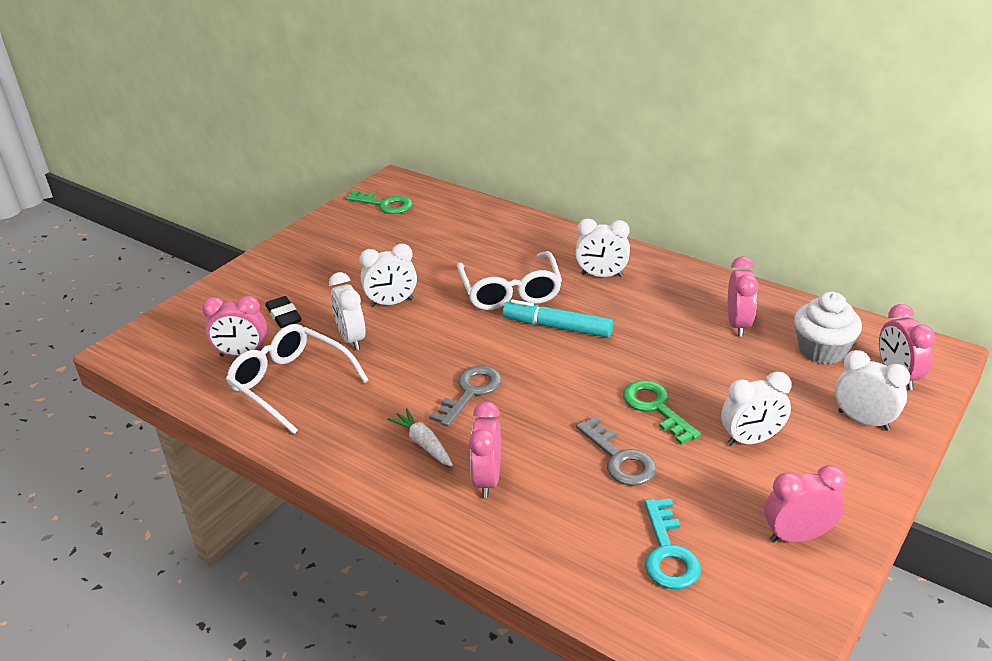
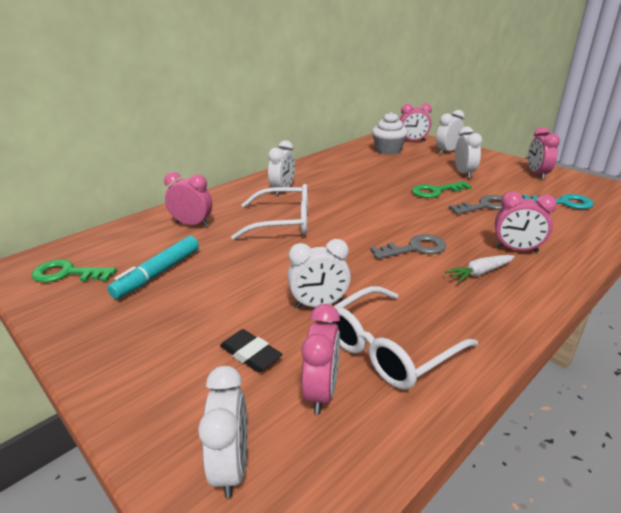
camera: 80 degrees left, 5 degrees down
(284, 315) = (250, 354): black eraser -> black eraser turned 60 degrees clockwise
(384, 204) = (68, 273): green key -> green key turned 120 degrees counterclockwise
(392, 303) = (267, 278): white clock -> white clock (232, 465)
(470, 392) = (414, 248): grey key -> grey key turned 120 degrees clockwise
(557, 327) = (339, 210): turquoise marker -> turquoise marker (158, 273)
(738, 324) = (358, 163): pink clock -> pink clock (192, 224)

